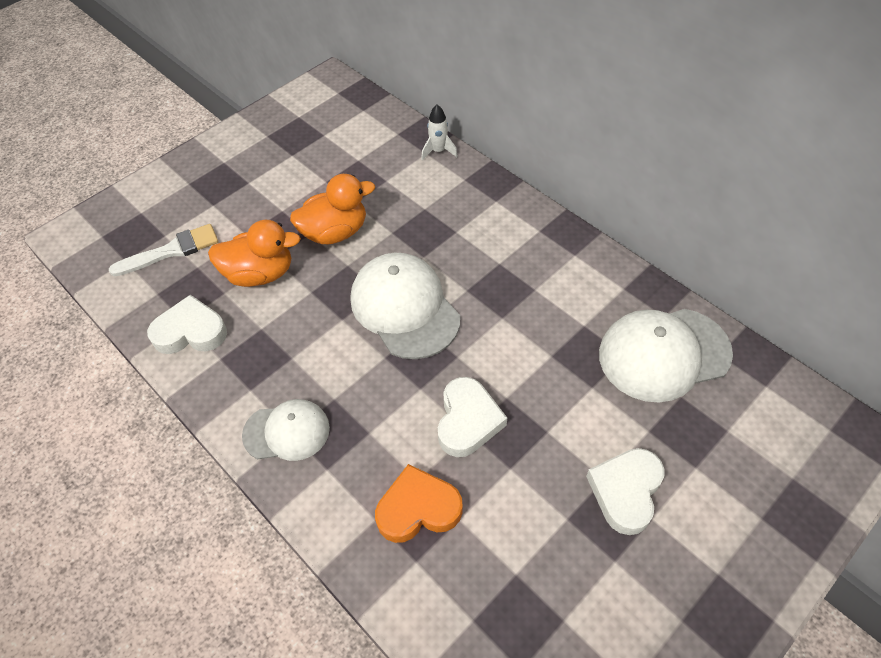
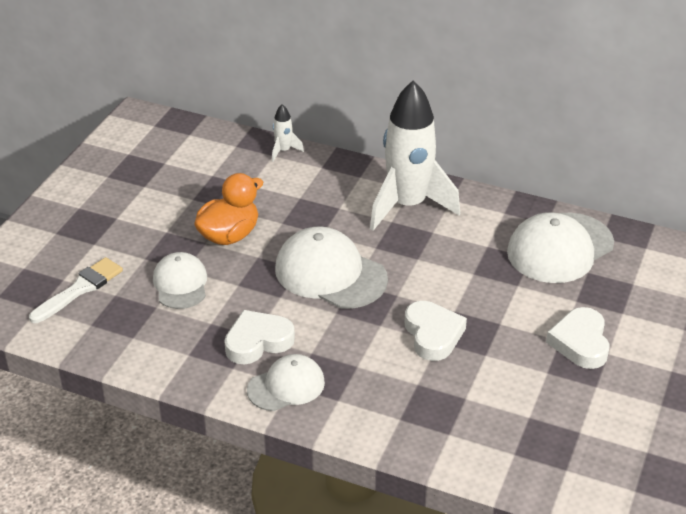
camera: 25 degrees left, 15 degrees down
(190, 331) = (146, 343): white heart -> white heart (258, 341)
(260, 274) = (180, 284): orange duck -> white cap
(418, 508) = (429, 401): orange heart -> none
(526, 249) = (408, 205): none -> white rocket

